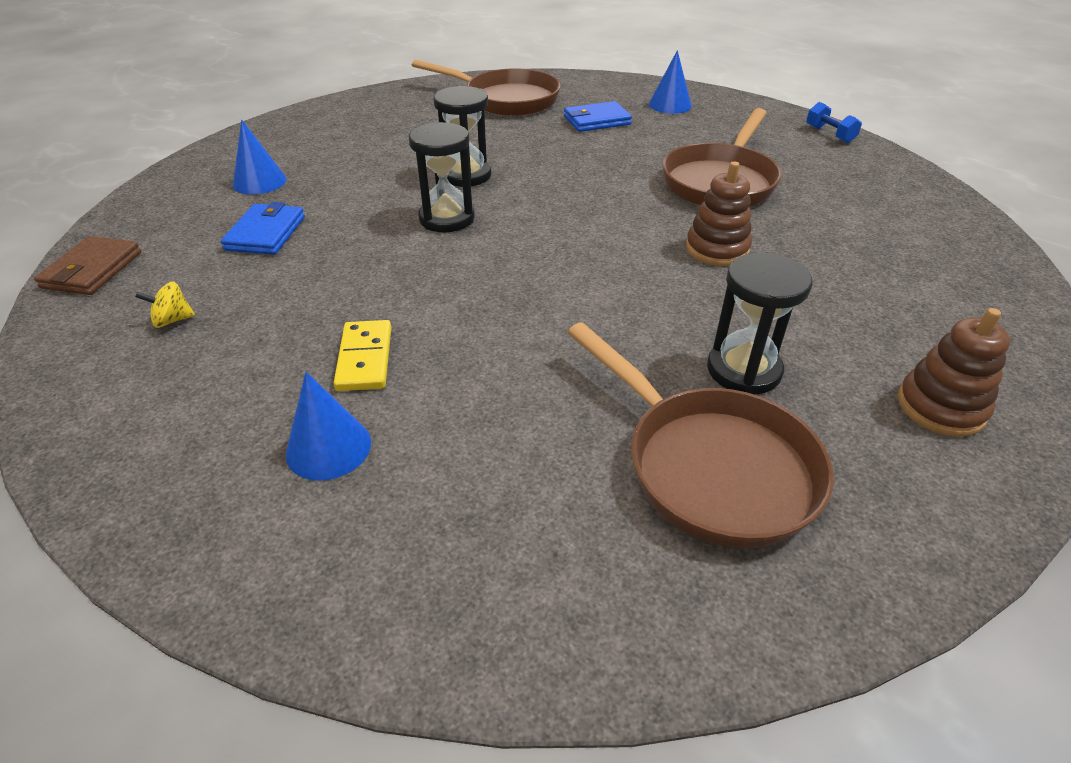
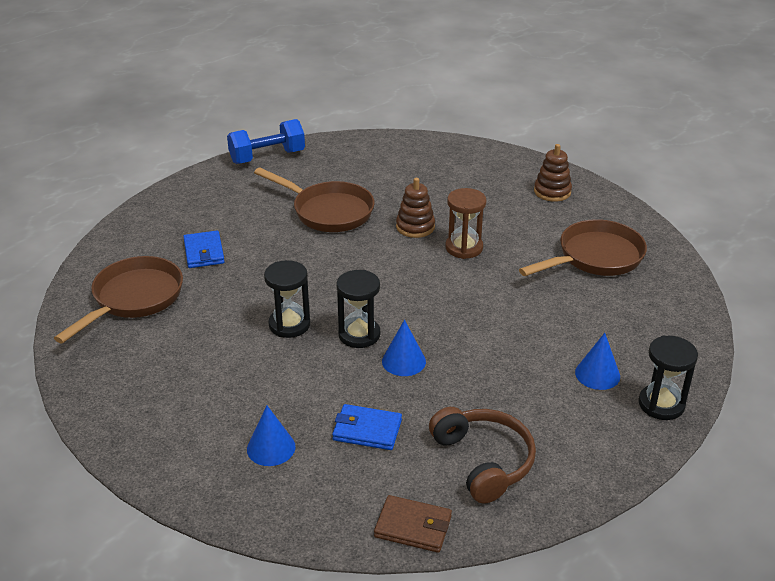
camera: 85 degrees left, 5 degrees down
(172, 320) = (484, 461): yellow spinning top -> brown headphones
(364, 358) = (523, 366): yellow domino -> none
(670, 105) = (186, 213): blue cone -> blue cone (403, 361)
(677, 296) = (464, 248): none -> brown hourglass
(743, 370) = (529, 237): black hourglass -> black hourglass (661, 404)
(829, 134) = (267, 157): blue dumbbell -> blue dumbbell, size x1.95

